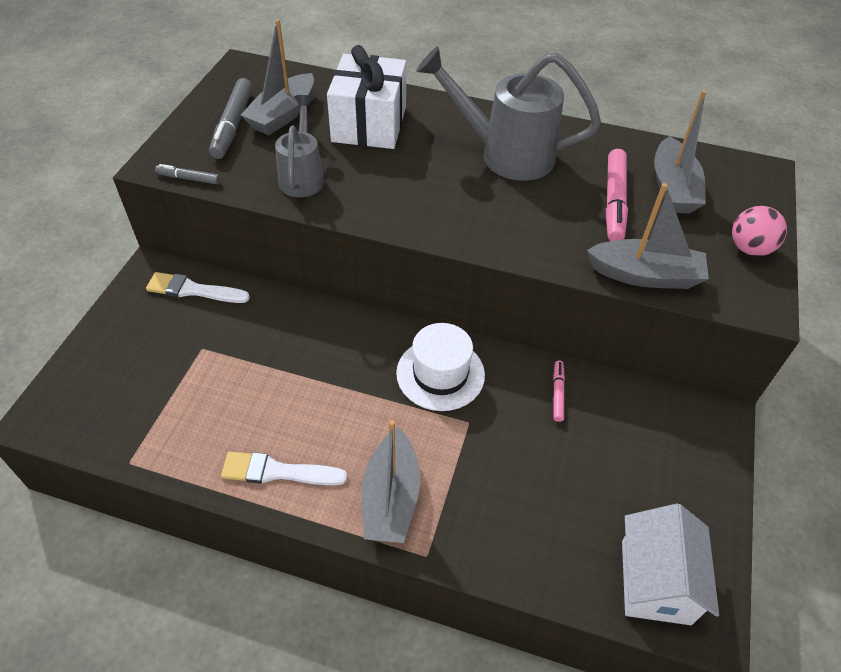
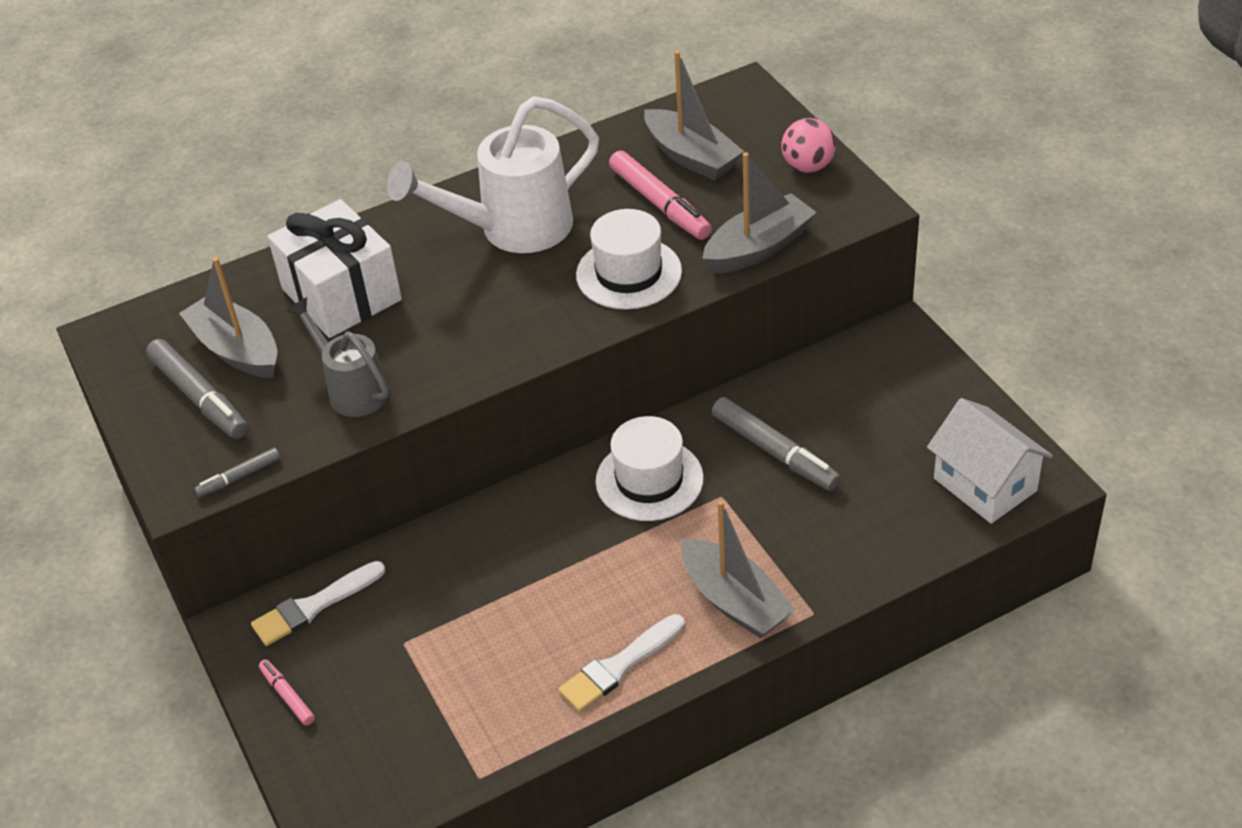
camera: 40 degrees left, 5 degrees down
(283, 115) = (237, 350): grey boat -> grey boat turned 150 degrees clockwise
(505, 154) = (513, 229): grey watering can -> white watering can
(536, 424) = (774, 452): none -> grey marker
(539, 228) = (629, 273): none -> white hat
(558, 393) = (762, 415): pink marker -> pink marker (287, 696)

